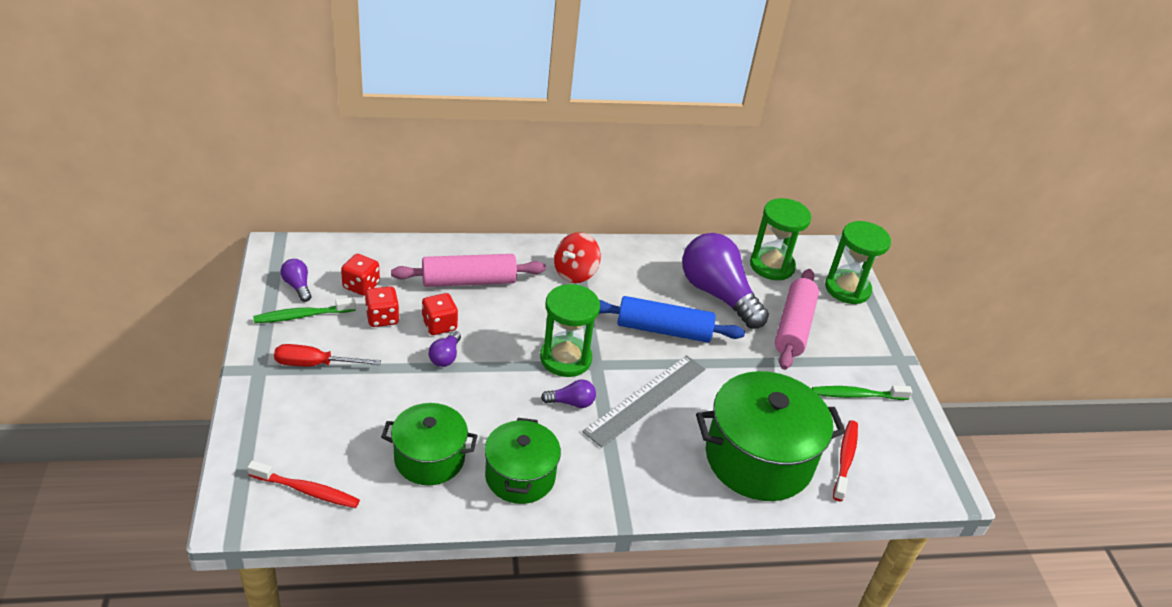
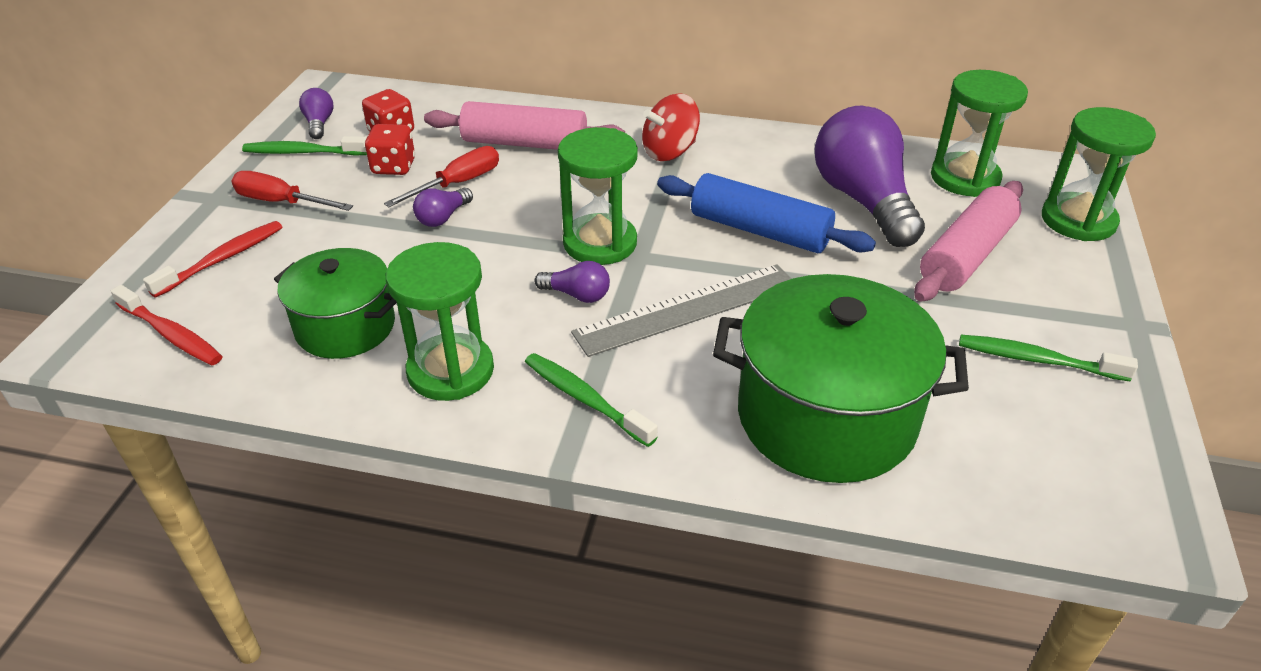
camera: 25 degrees right, 0 degrees up
(439, 325) = (458, 183): red dice -> red screwdriver
(520, 476) = (450, 371): green pot -> green hourglass
(615, 478) = (585, 399): none -> green toothbrush
(845, 459) = (978, 446): red toothbrush -> red toothbrush (223, 259)

